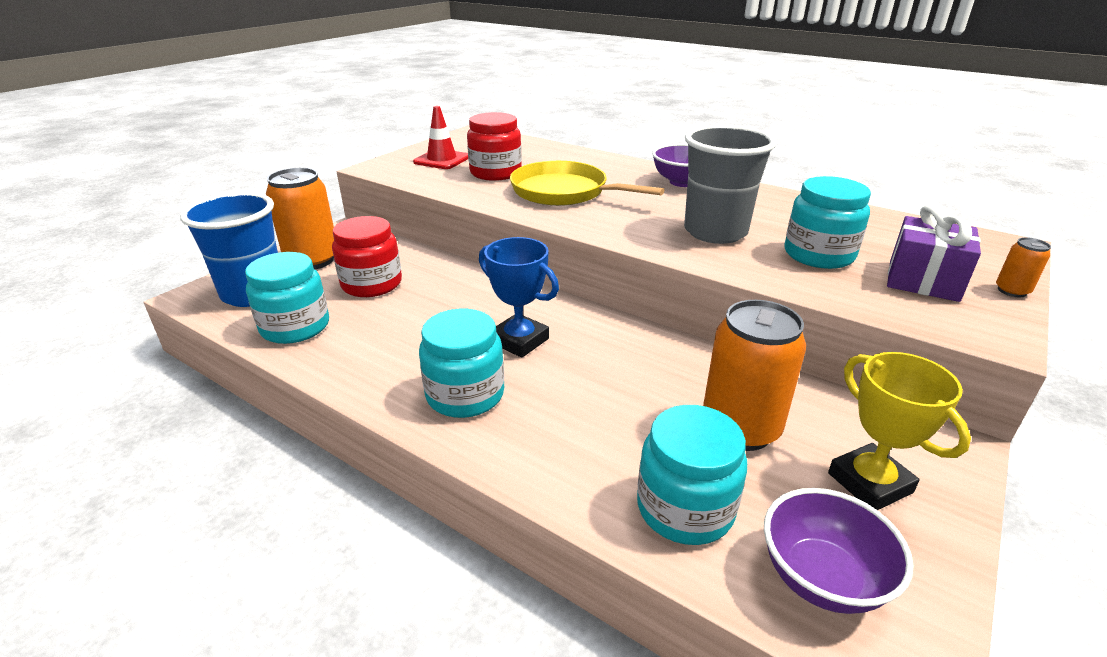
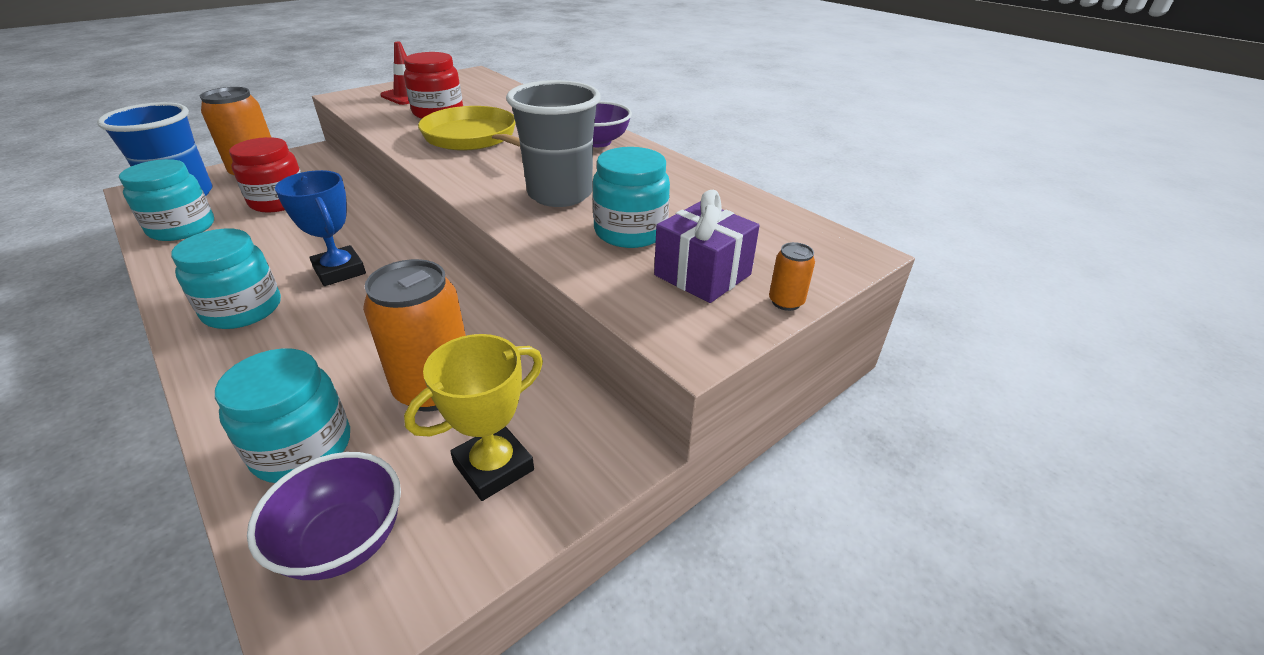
camera: 15 degrees right, 5 degrees up
(869, 483) = (494, 467): yellow trophy -> yellow trophy turned 60 degrees clockwise

